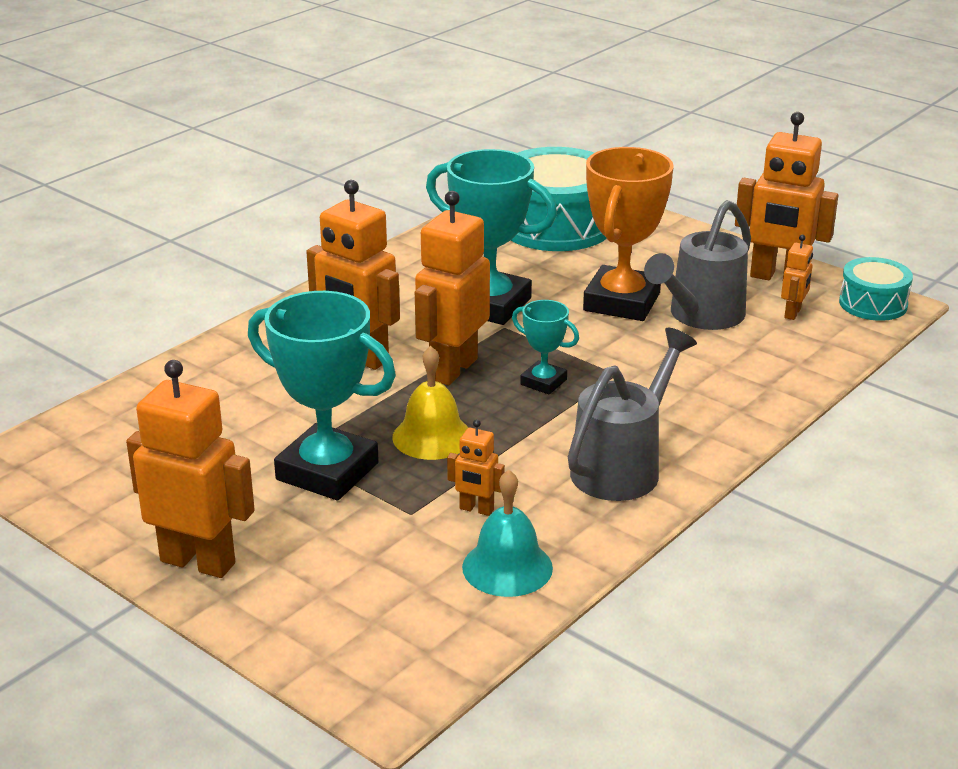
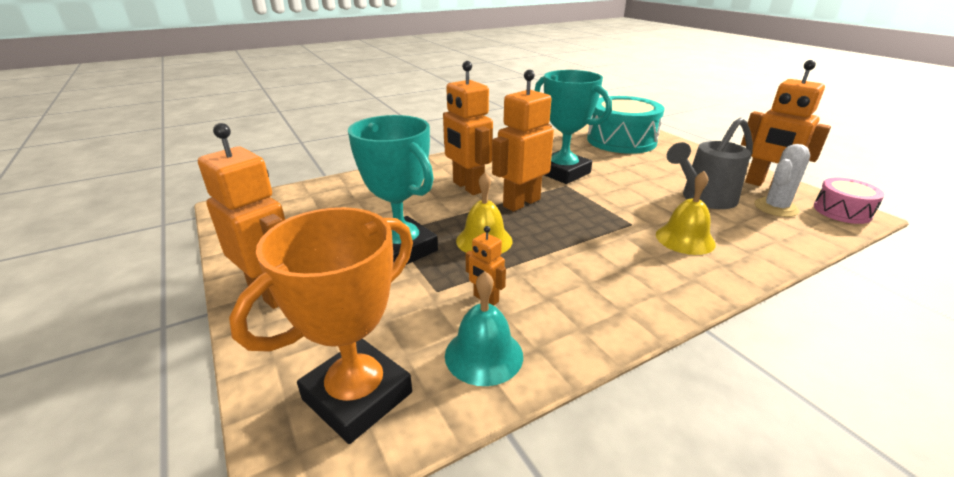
camera: 20 degrees right, 0 degrees up
(543, 382) = (578, 220): turquoise trophy -> none
(621, 302) = (649, 183): orange trophy -> orange trophy (357, 396)
(623, 467) = (615, 290): grey watering can -> none
(688, 383) = (685, 239): none -> yellow bell
(793, 313) = (775, 208): orange robot -> white cactus
(873, 304) = (842, 211): turquoise drum -> pink drum

